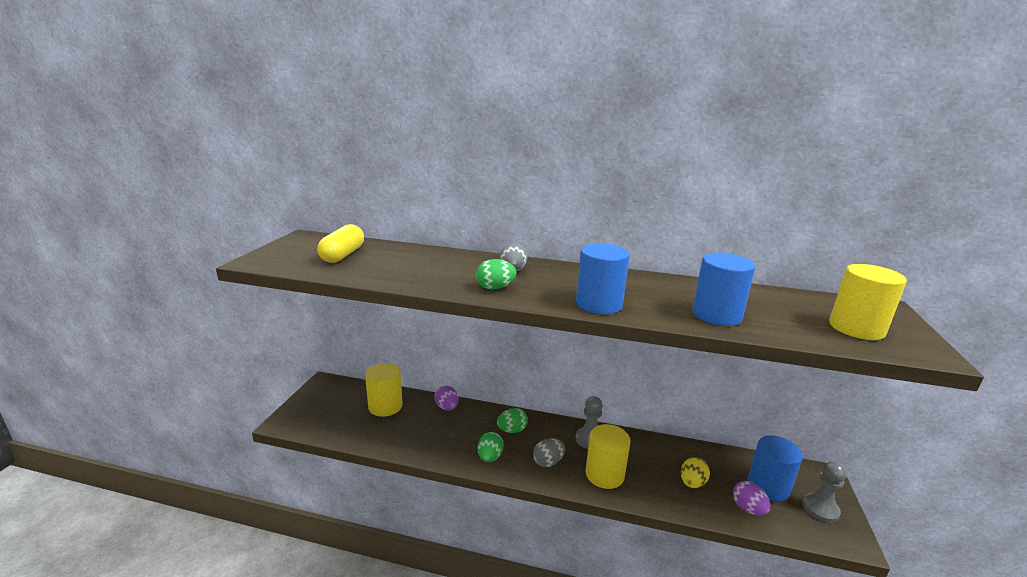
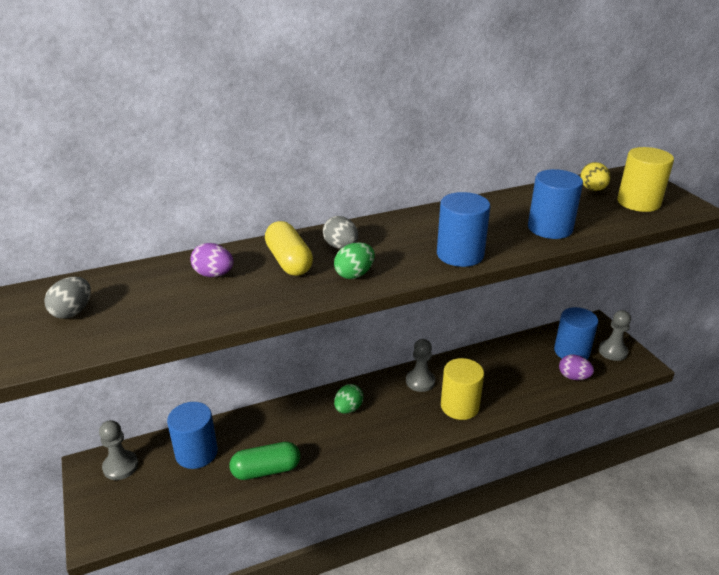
camera: 35 degrees left, 10 degrees up
(338, 391) = (120, 466): none -> grey pawn
(343, 255) = (132, 300): yellow capsule -> yellow capsule (289, 261)
(385, 406) = (196, 453): yellow cylinder -> blue cylinder
(413, 440) = (266, 470): none -> green capsule
(447, 407) = (263, 419): purple egg -> purple egg (214, 274)
(490, 457) = (355, 445): green egg -> none
(548, 462) = (407, 421): grey egg -> grey egg (73, 312)
(692, 483) = (524, 377): yellow egg -> yellow egg (592, 189)

